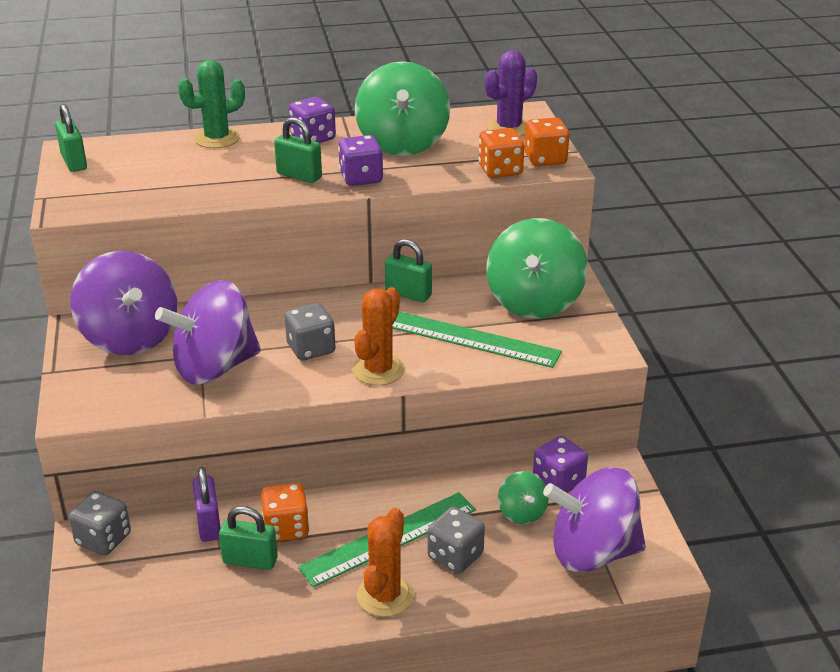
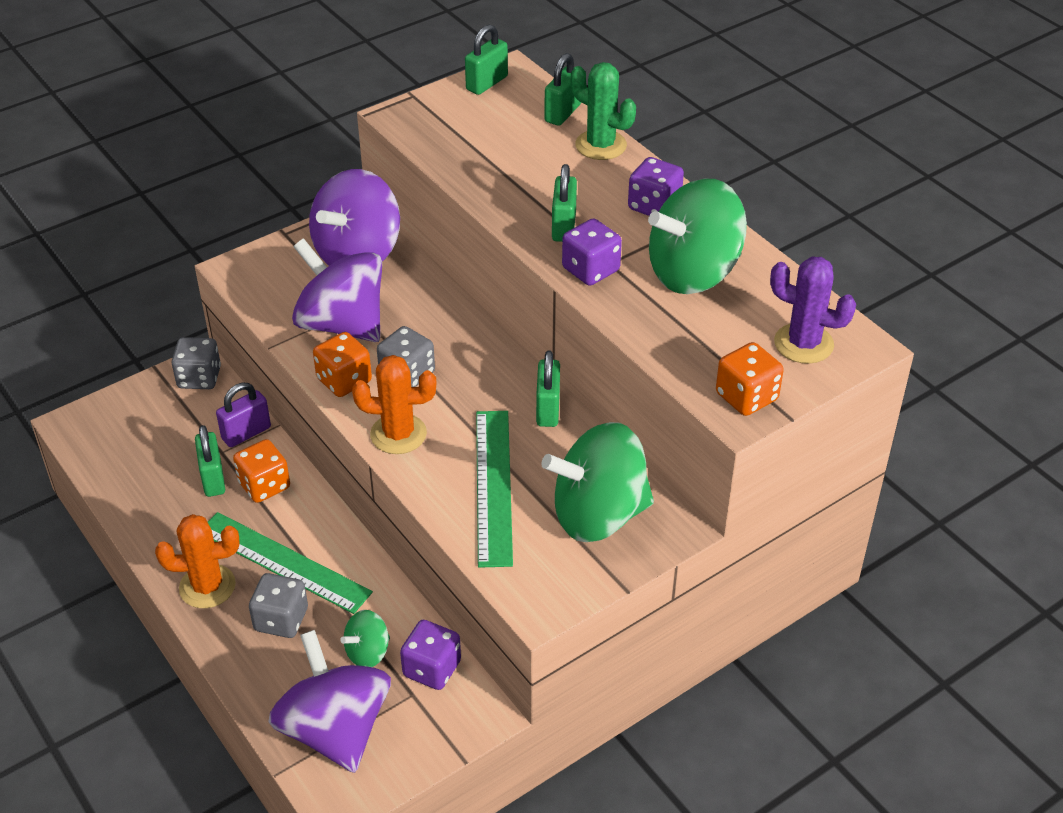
camera: 65 degrees right, 10 degrees up
(157, 142) = (563, 113): none -> green padlock
(500, 170) = (688, 368): orange dice -> orange dice (344, 380)

